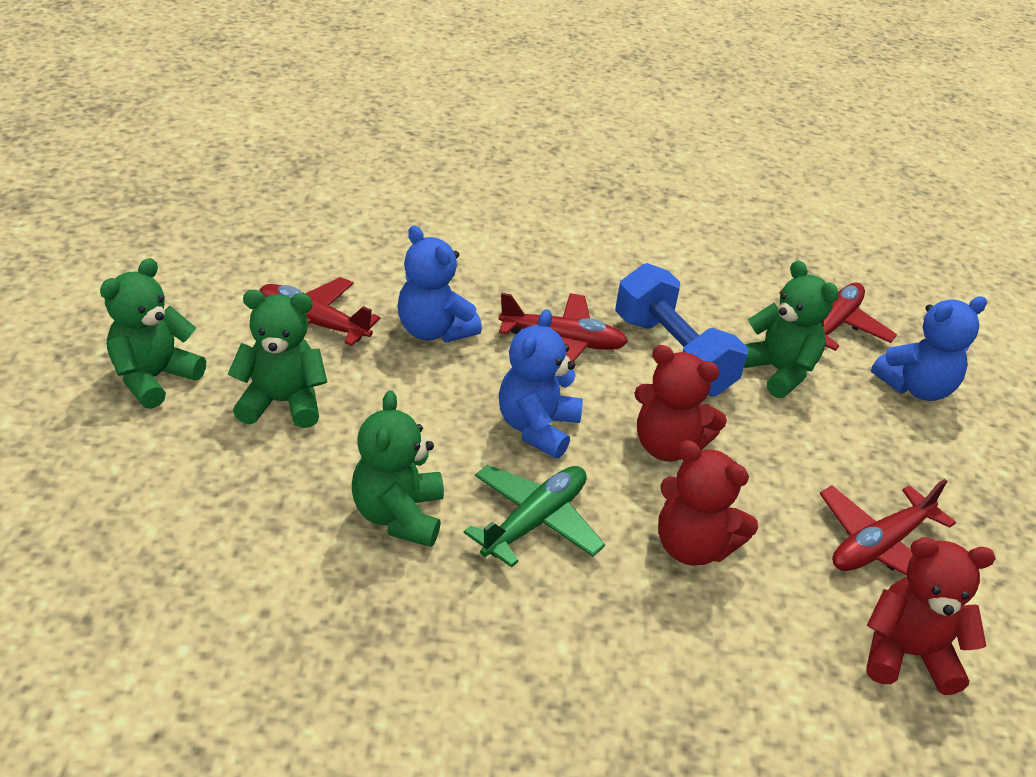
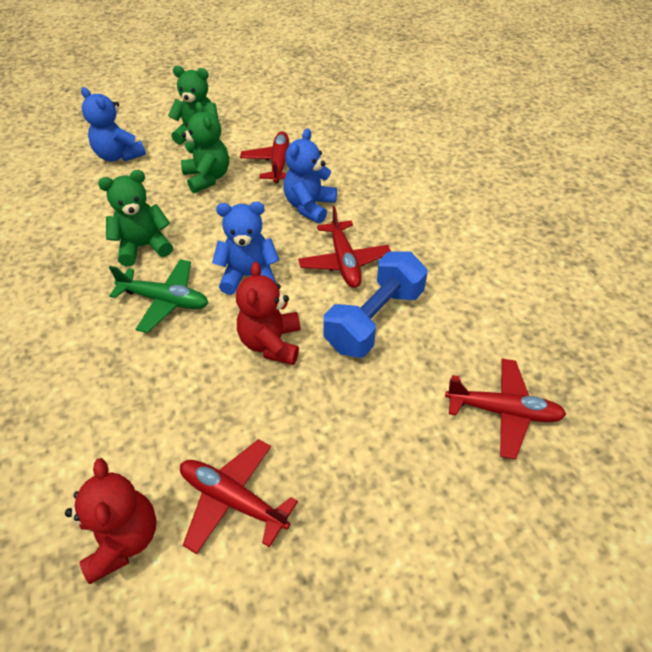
camera: 70 degrees right, 10 degrees up
(692, 546) = (178, 382): red teddy bear -> none
(778, 371) = (405, 387): green teddy bear -> none
(915, 388) = (461, 495): blue teddy bear -> blue teddy bear (119, 156)

